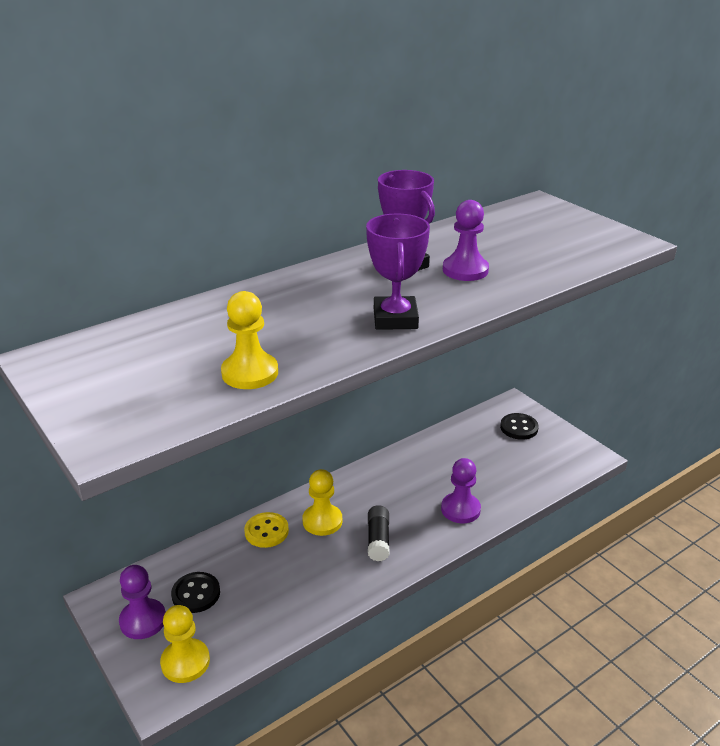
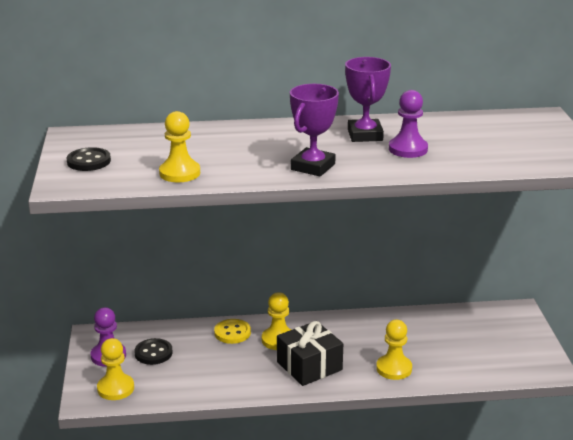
camera: 30 degrees right, 5 degrees down
(378, 540) = (309, 366): black glue stick -> black gift
(460, 509) = (394, 368): purple pawn -> yellow pawn
(519, 428) = (505, 329): black button -> black button (89, 161)

